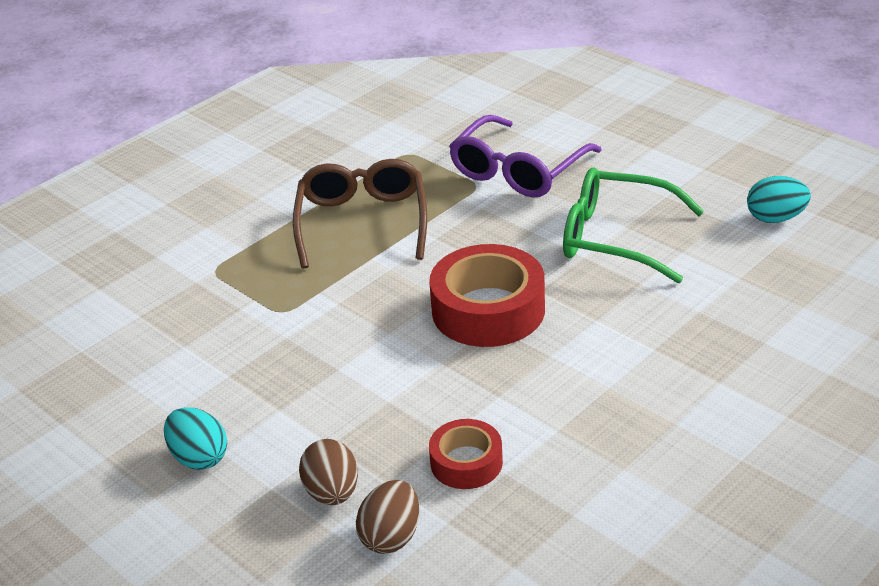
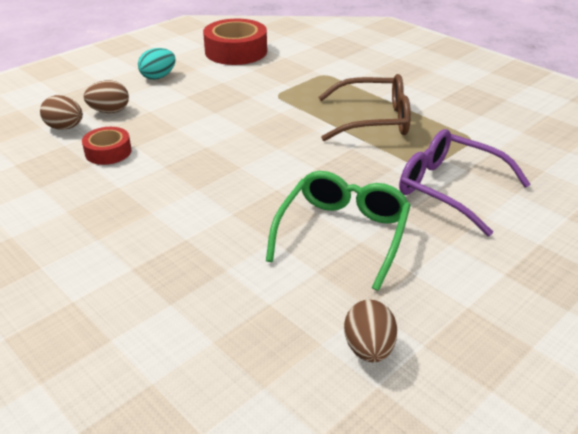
camera: 90 degrees right, 0 degrees up
(488, 310) = (257, 166): red tape -> red tape (236, 51)
(775, 218) = (368, 348): turquoise egg -> brown egg

